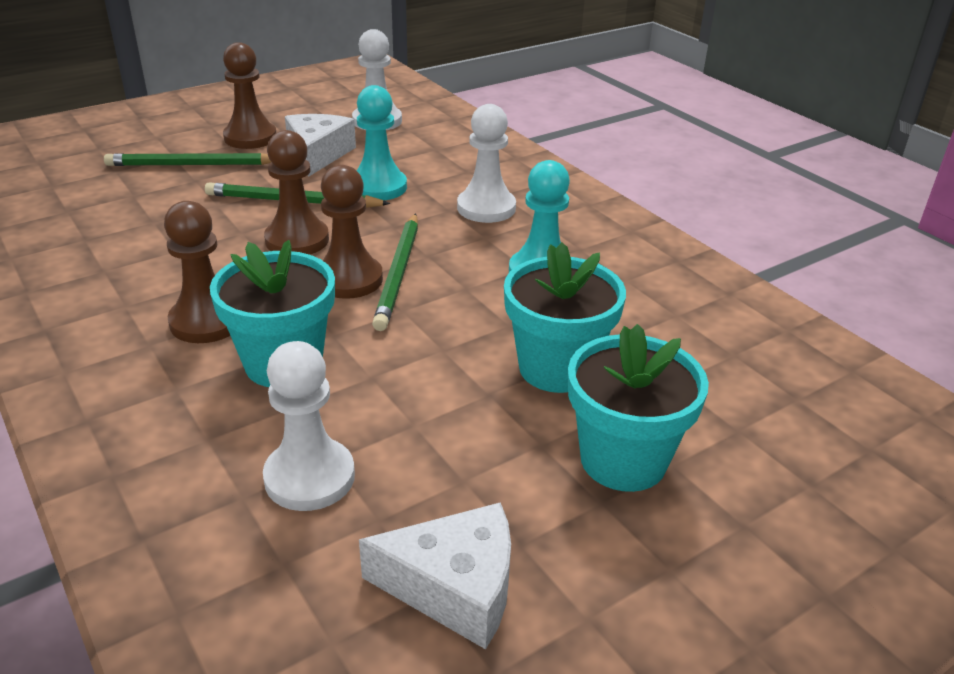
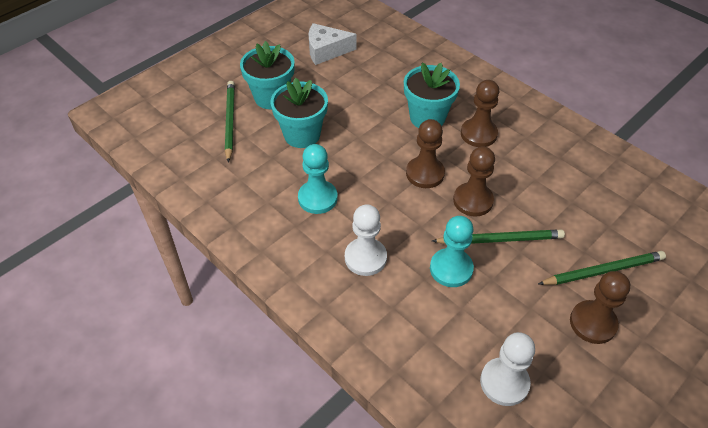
camera: 170 degrees right, 15 degrees up
(309, 477) = (389, 74): white pawn -> none
(318, 154) = (521, 307): white cheese -> none
(399, 273) = (399, 183): green pencil -> green pencil (230, 121)

